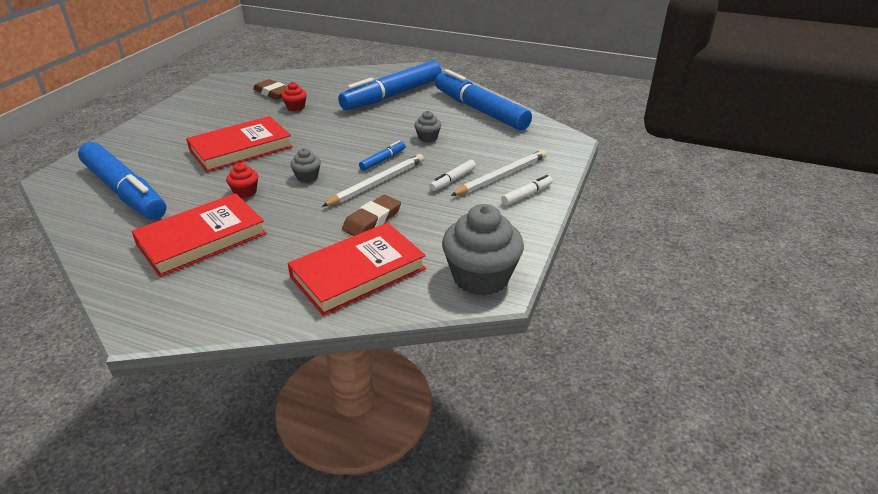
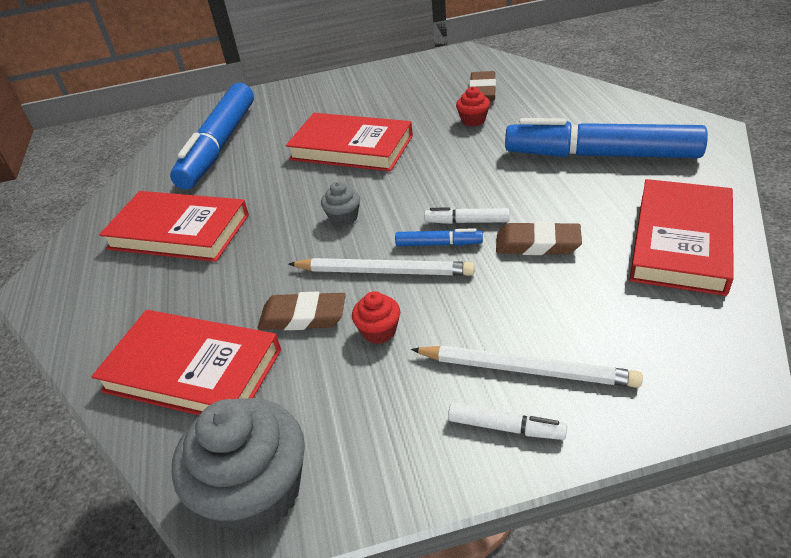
camera: 60 degrees right, 5 degrees up
(245, 192) = (277, 202): red cupcake -> red cupcake (379, 331)
(427, 138) = (537, 244): grey cupcake -> brown eraser
(452, 180) = (460, 328): white marker -> white marker (467, 222)
(479, 110) = (680, 241): blue marker -> red book

